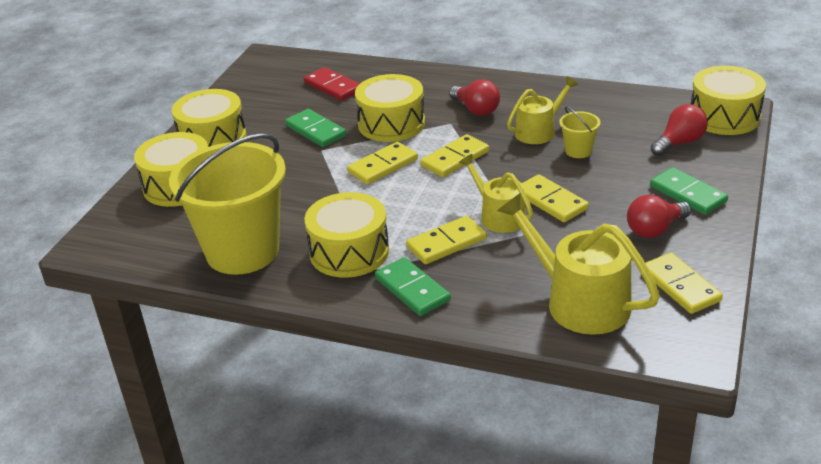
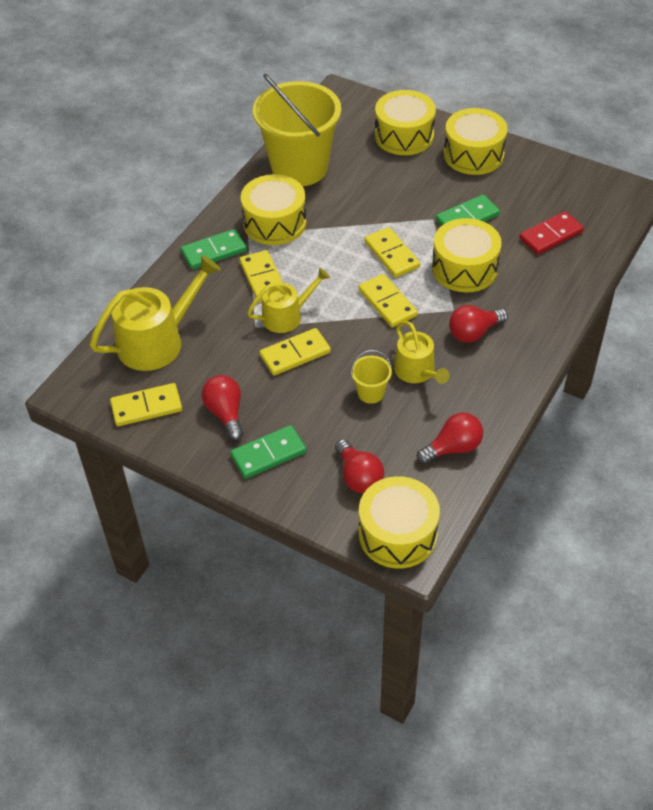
camera: 100 degrees right, 15 degrees up
(617, 104) = (453, 448): none -> red light bulb

